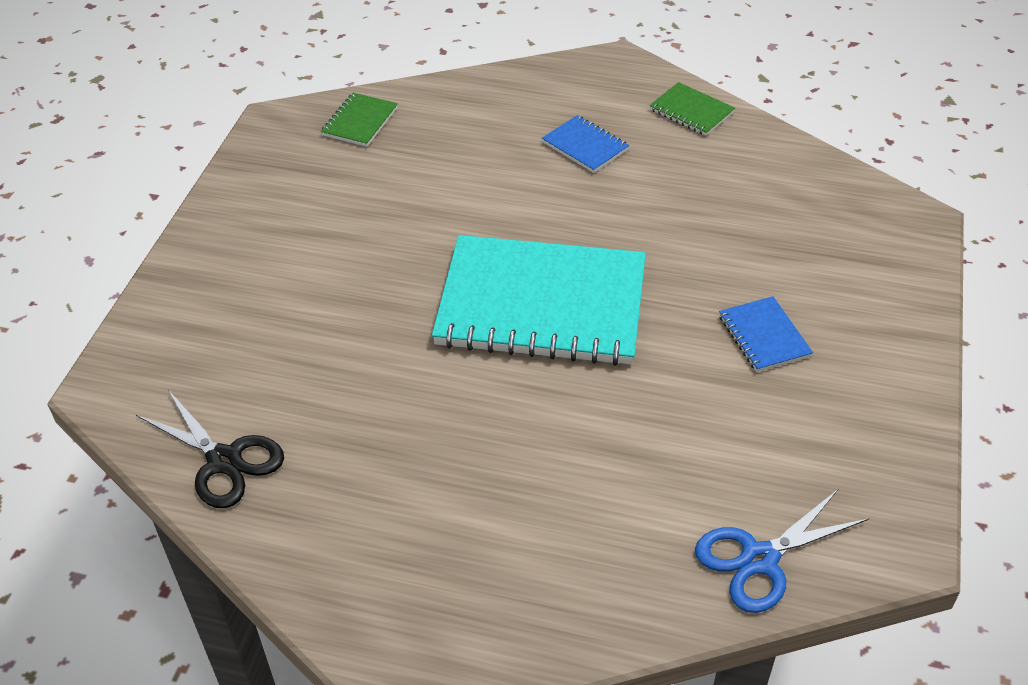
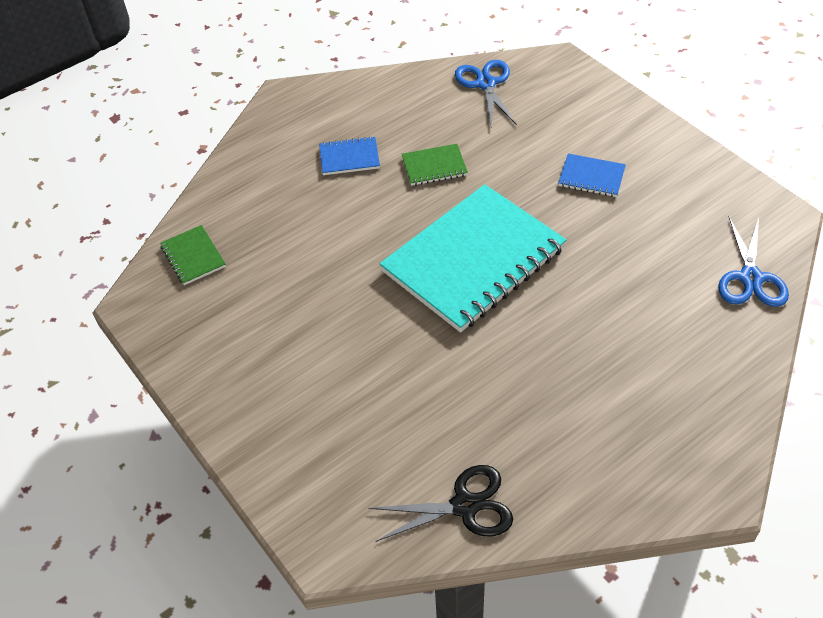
camera: 50 degrees left, 5 degrees up
(691, 111) = (371, 92): green notebook -> green notebook (434, 166)
(806, 182) = (486, 84): none -> blue scissors

